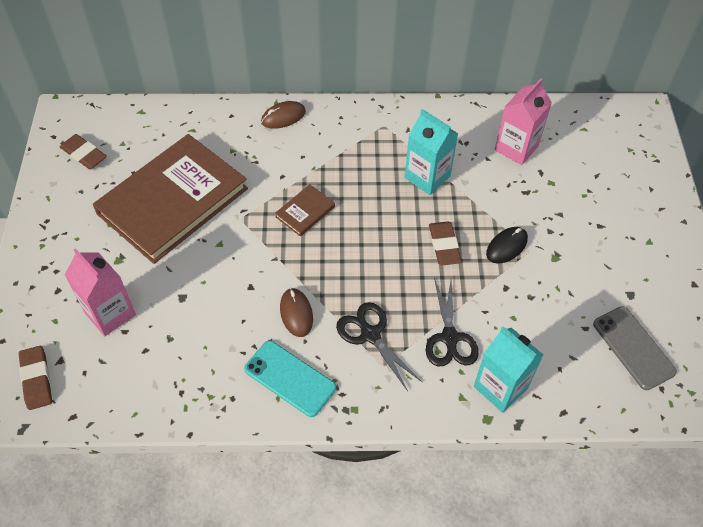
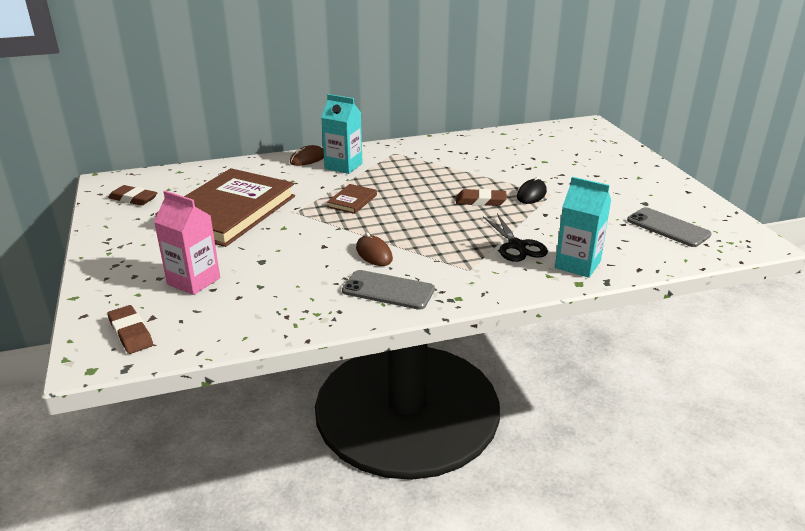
camera: 15 degrees left, 25 degrees down
(290, 378) = (388, 290): turquoise phone -> grey phone
(370, 334) = (447, 255): black scissors -> none
(427, 177) = (445, 171): turquoise carton -> turquoise carton (343, 166)
(444, 245) = (480, 201): brown eraser -> brown eraser turned 60 degrees counterclockwise
(516, 148) = (506, 150): pink carton -> none

